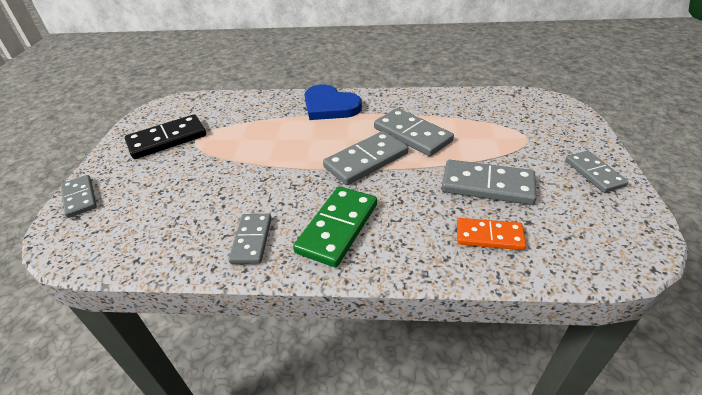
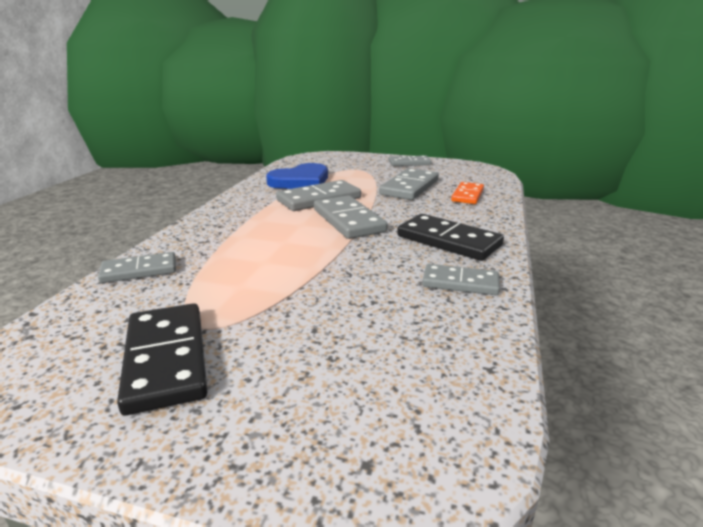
camera: 80 degrees left, 15 degrees down
(80, 198) = (299, 471): grey domino -> grey domino (139, 270)
(330, 106) = (218, 227): blue heart -> blue heart (300, 181)
(337, 228) = (448, 241): green domino -> black domino

